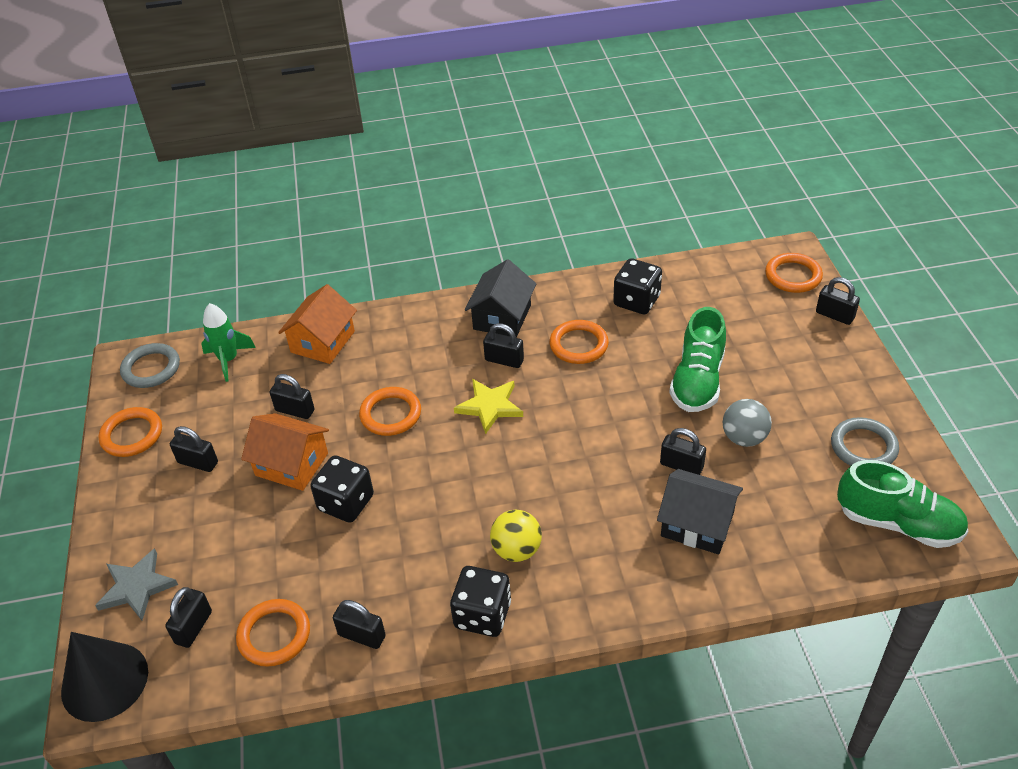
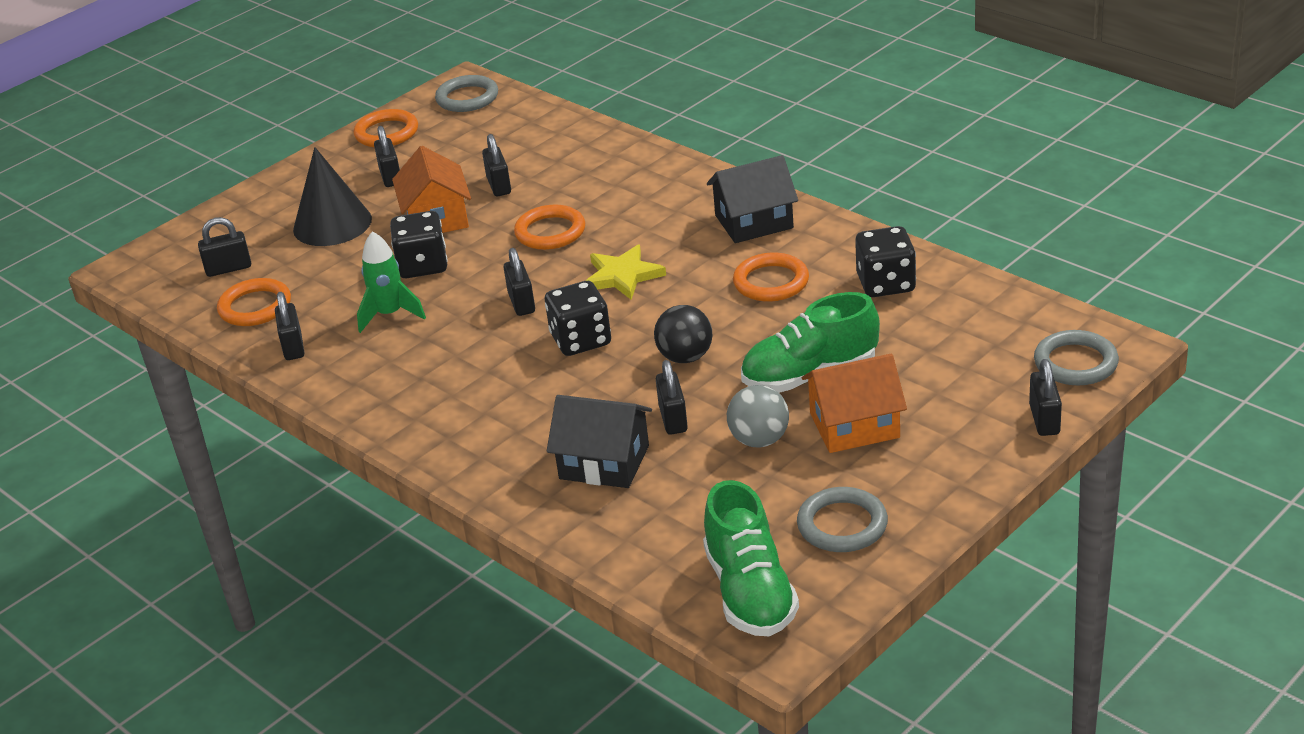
camera: 55 degrees right, 10 degrees down
(104, 681) = (147, 260): black cone -> black cone (332, 224)
(137, 587) = (242, 223): grey star -> none
(228, 360) = (520, 124): green rocket -> green rocket (390, 315)
(323, 342) = (598, 152): orange house -> orange house (854, 425)
(482, 615) = (372, 394): black dice -> black dice (581, 340)
(504, 360) = (694, 253): black padlock -> black padlock (521, 303)
(517, 550) = (462, 376): yellow ball -> none
(619, 425) = (685, 357): none -> black ball
(697, 524) = (604, 462): black house -> black house turned 60 degrees counterclockwise
(793, 276) = (1075, 363): orange ring -> grey ring

